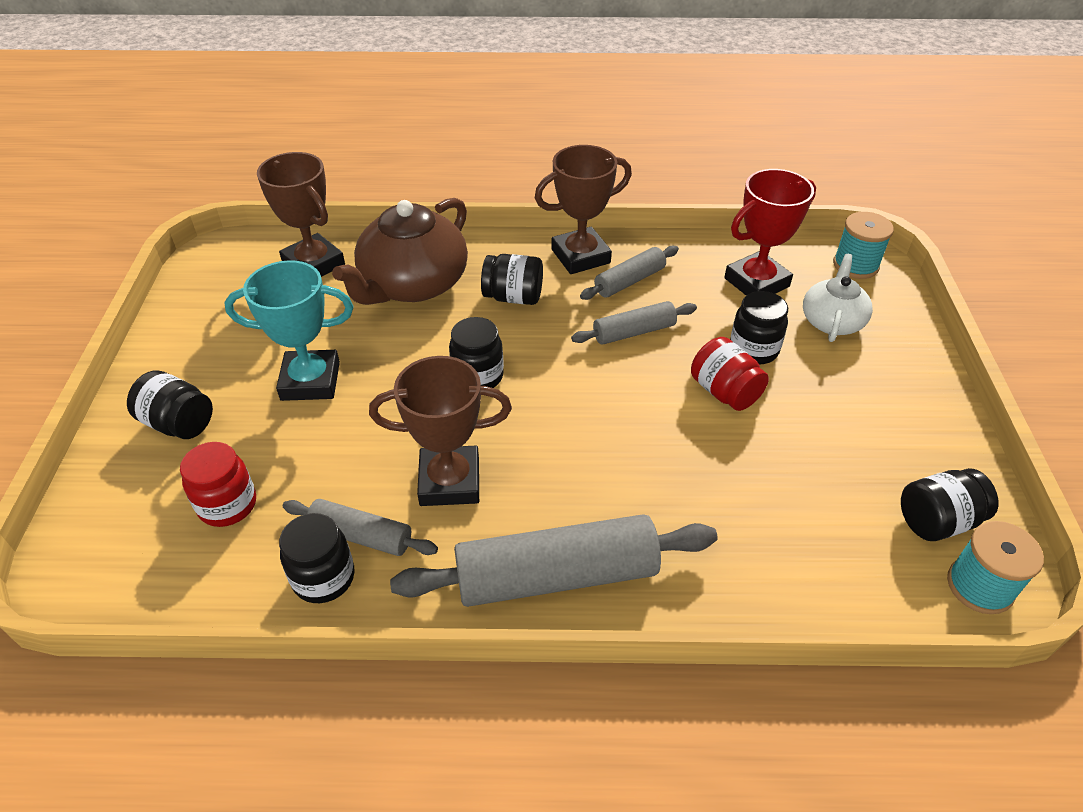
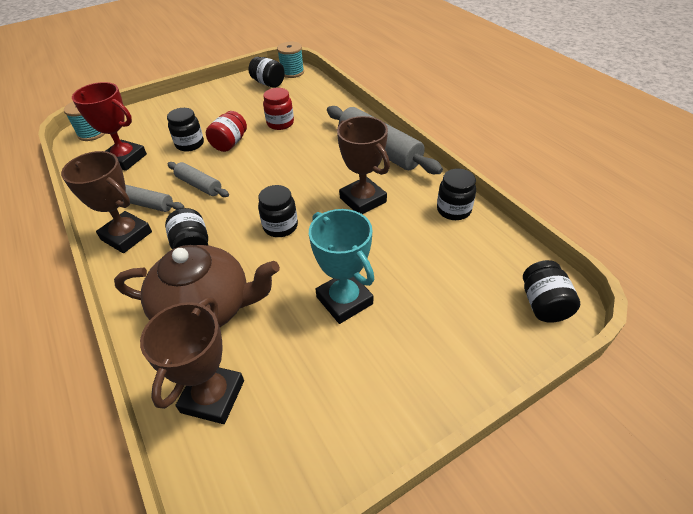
camera: 120 degrees left, 0 degrees up
(178, 423) = (438, 345): black jar -> black jar (543, 304)
(227, 505) = (460, 272): red jar -> red jar (280, 123)
(361, 536) = (421, 211): grey rolling pin -> none
(832, 321) = (150, 129): white teapot -> none

